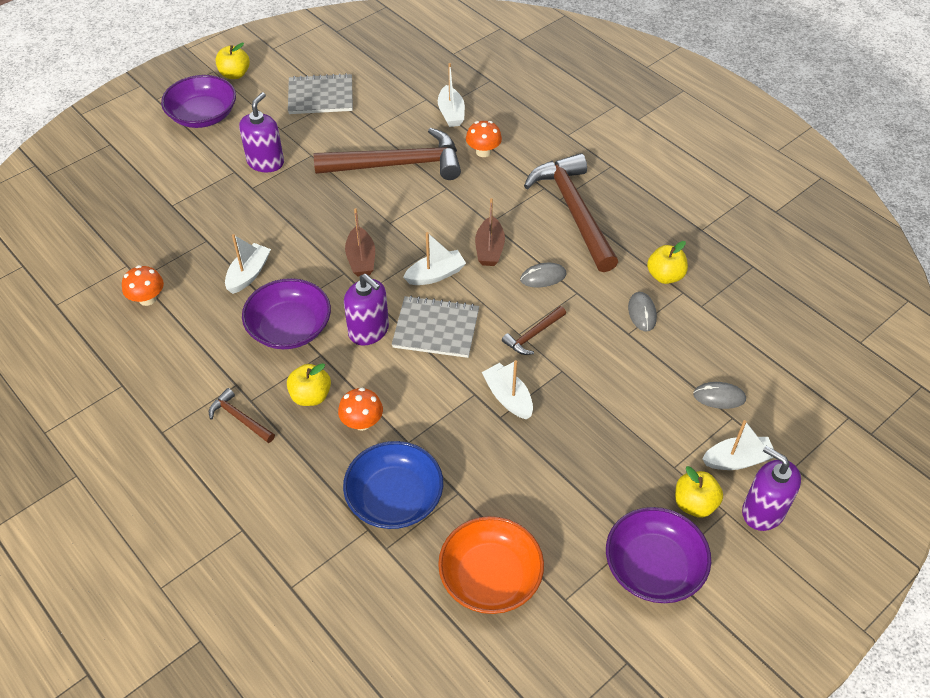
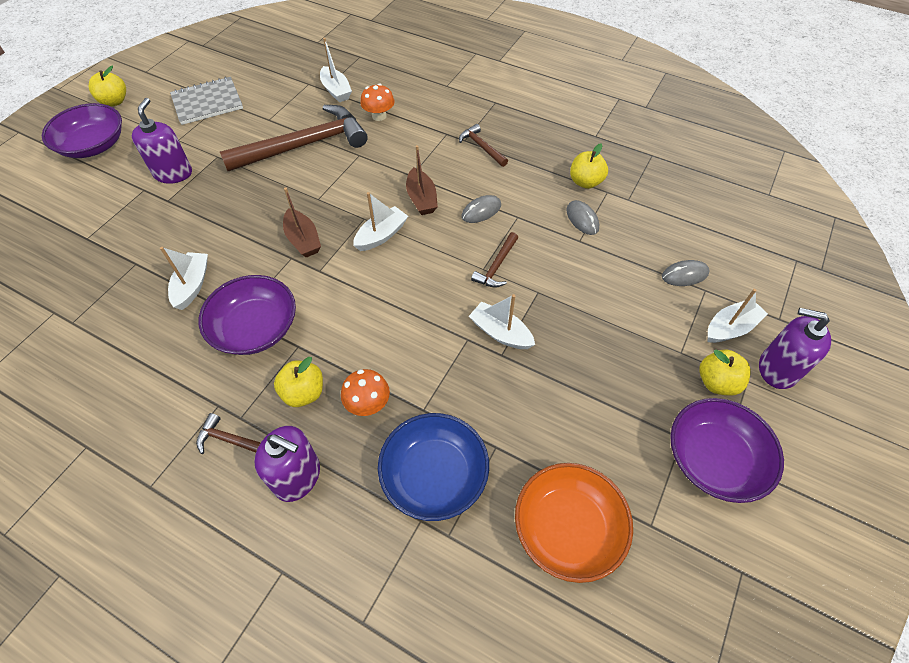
camera: 20 degrees left, 5 degrees up
(147, 299) = (88, 341): orange mushroom -> none
(369, 331) = (338, 307): purple soap dispenser -> purple soap dispenser (297, 476)
(436, 328) = (403, 286): grey notebook -> none
(574, 211) = (481, 147): brown hammer -> brown hammer, size x0.44

